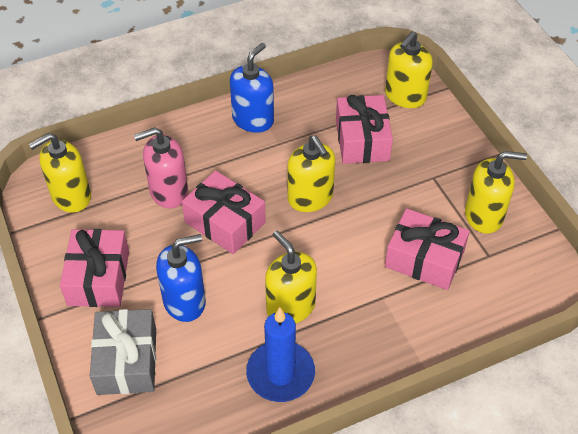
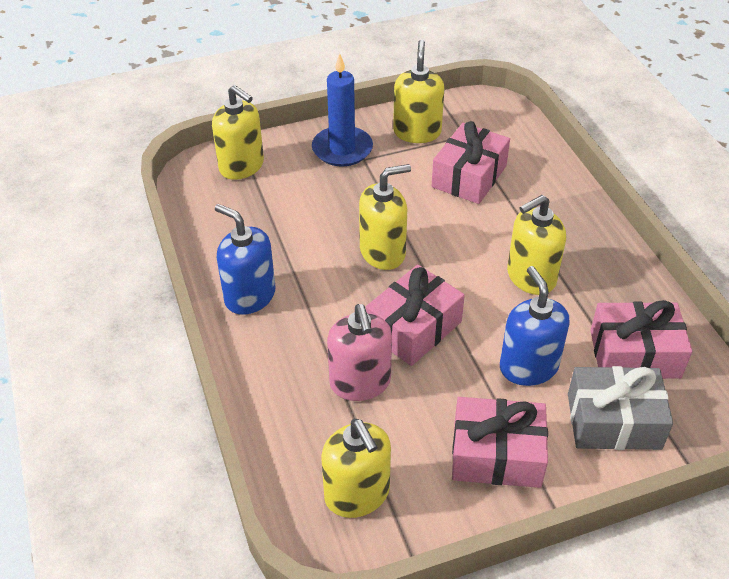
camera: 85 degrees left, 5 degrees down
(280, 373) = (612, 289): blue candle -> blue candle (342, 149)
(362, 140) = (302, 205): pink gift -> pink gift (634, 354)

